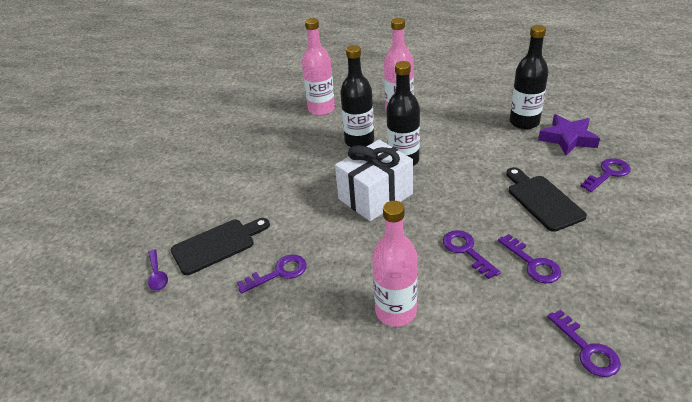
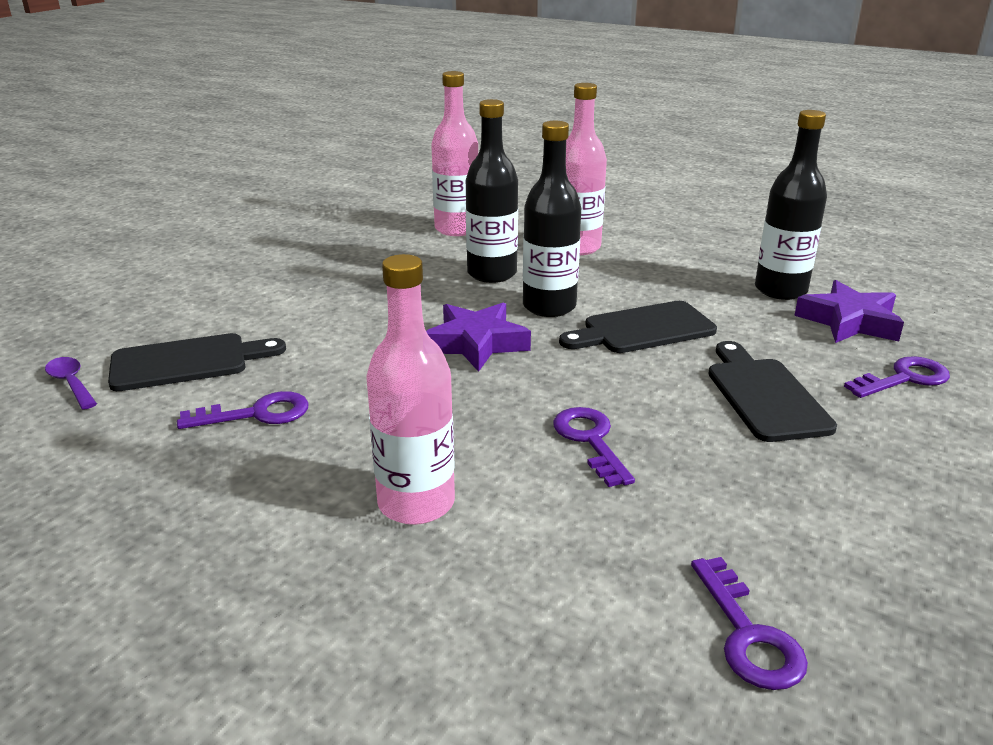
camera: 10 degrees right, 10 degrees down
(157, 275) = (71, 383): purple spoon -> purple spoon turned 150 degrees clockwise
(375, 196) = (476, 343): white gift -> purple star
(461, 167) = (643, 329): none -> black cutting board
(533, 263) = (703, 481): purple key -> none

